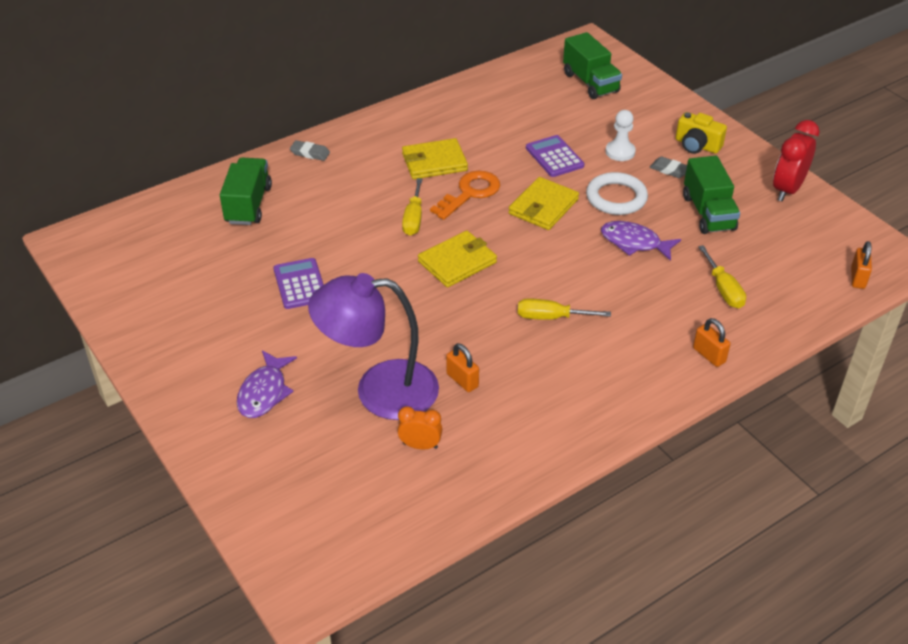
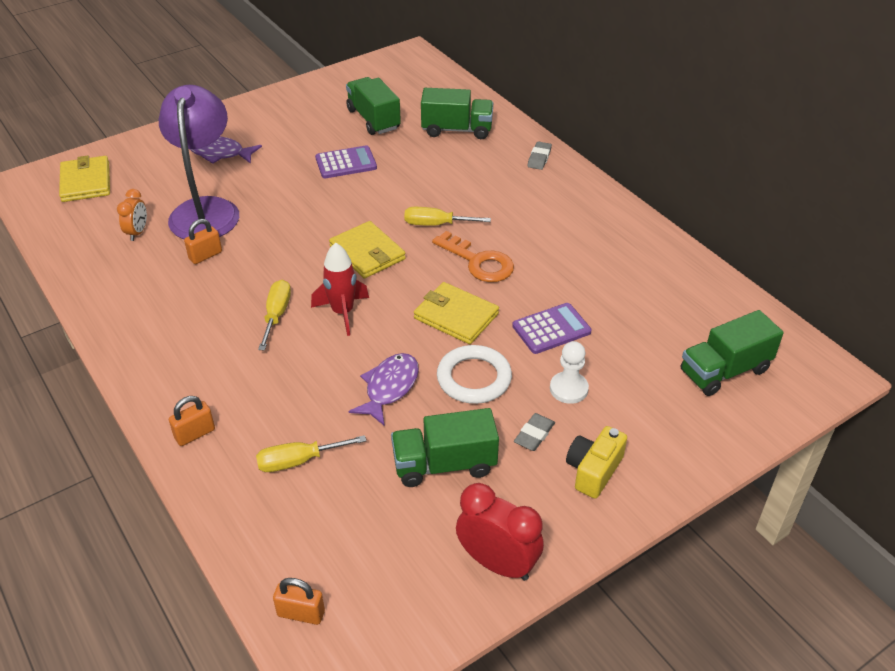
camera: 90 degrees right, 0 degrees up
(214, 266) = (373, 119): none -> green truck
(434, 162) = (532, 237): yellow wallet -> yellow wallet (86, 182)
(544, 274) = (342, 312): none -> red rocket

